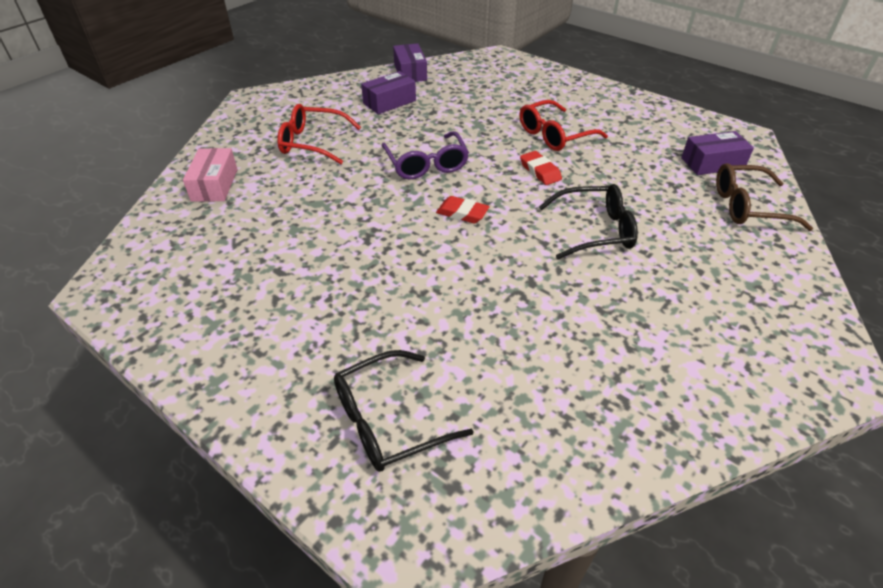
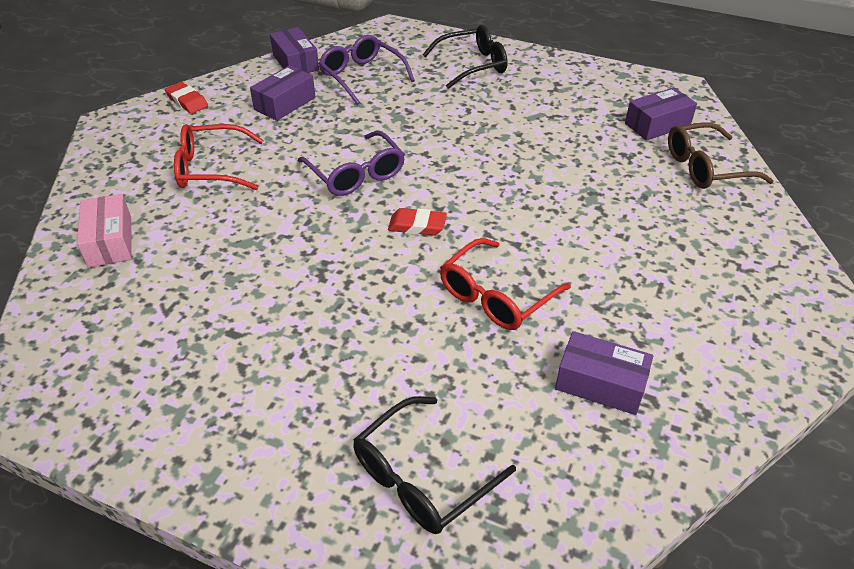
camera: 15 degrees left, 0 degrees up
(460, 89) = (361, 76): none -> purple glasses
(540, 171) = (484, 162): red eraser -> red eraser (187, 101)
(554, 135) = (485, 117): red glasses -> red glasses (496, 296)
(579, 376) = (600, 383): none -> purple box
(595, 230) = (564, 220): black glasses -> black glasses (473, 65)

